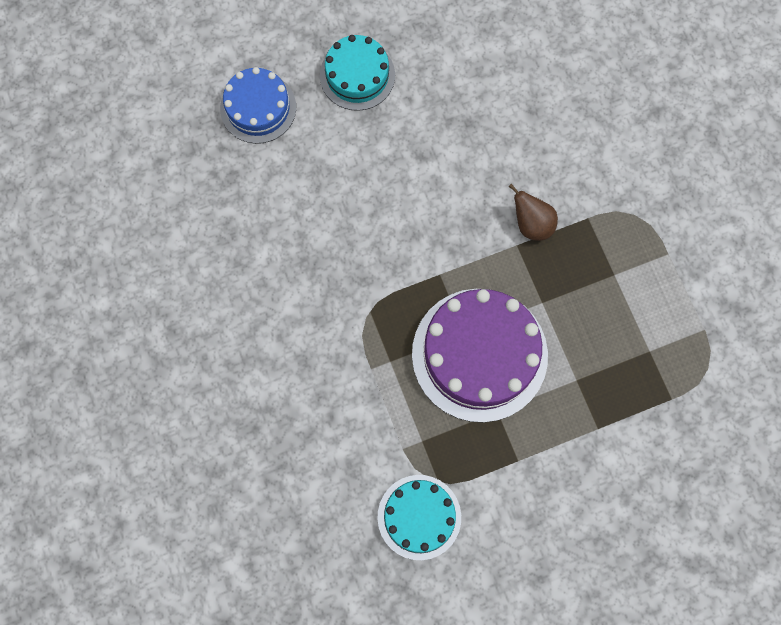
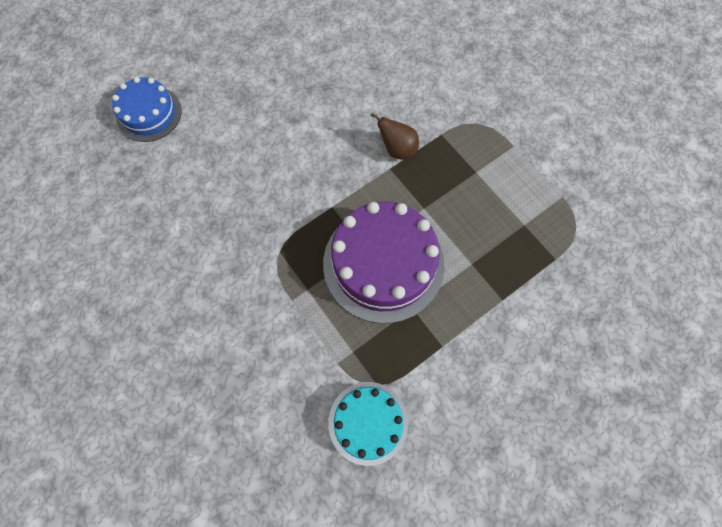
camera: 15 degrees left, 5 degrees down
(357, 75) = (226, 72): turquoise cake -> none

